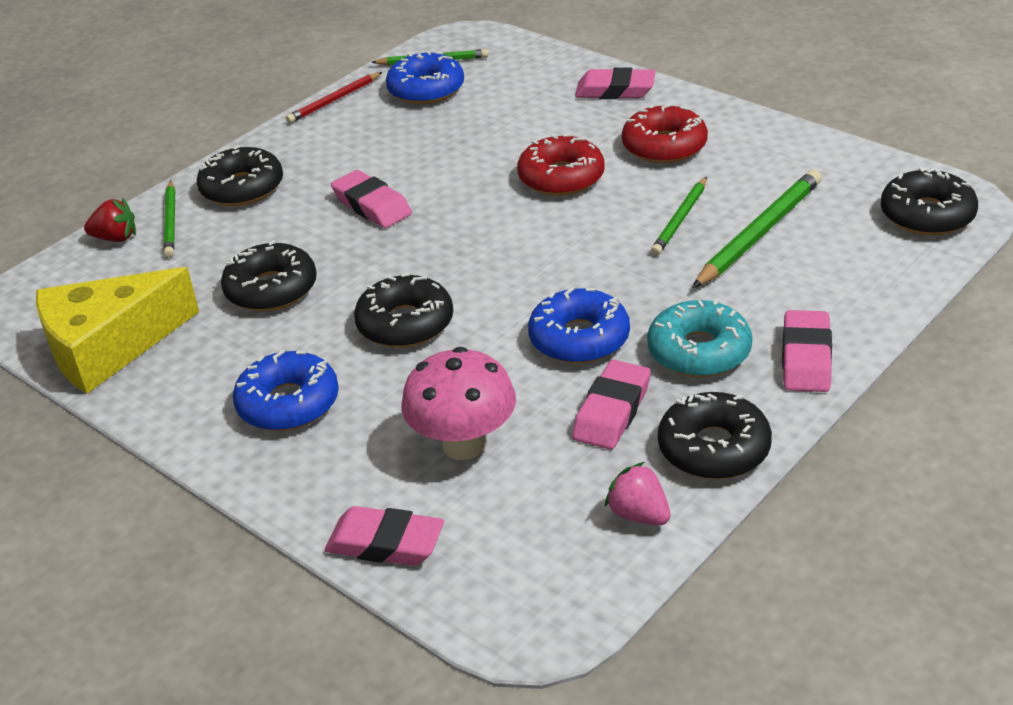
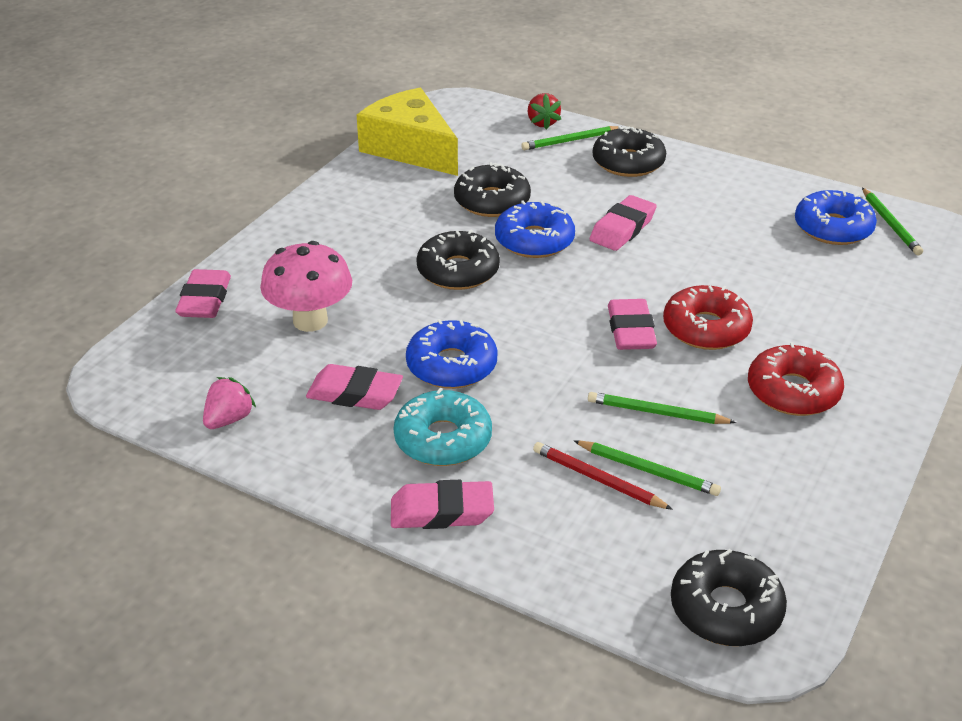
camera: 75 degrees right, 0 degrees up
(288, 403) = (354, 233): blue donut -> blue donut (534, 240)
(334, 100) = (787, 182): red pencil -> red pencil (598, 479)
(615, 90) = (893, 347): pink eraser -> pink eraser (631, 330)
(714, 448) = (309, 456): black donut -> none
(759, 233) = (647, 470): green pencil -> green pencil, size x0.62

